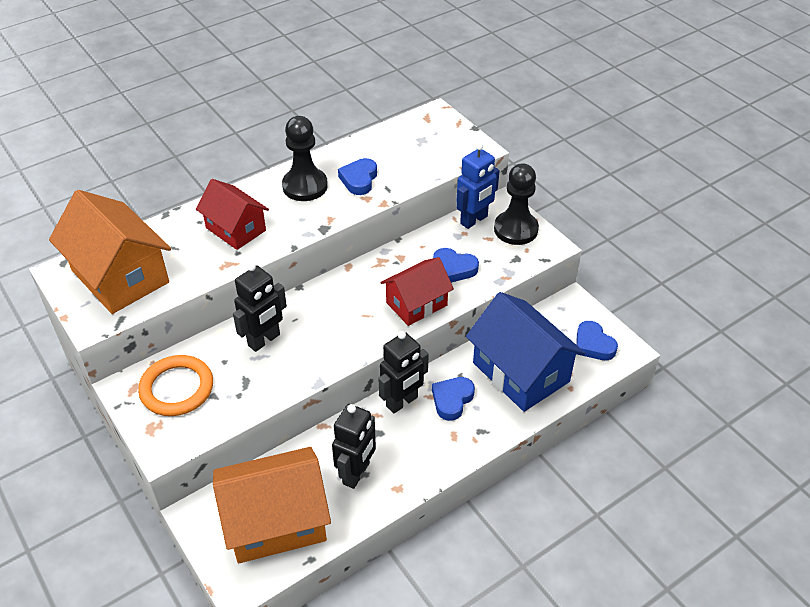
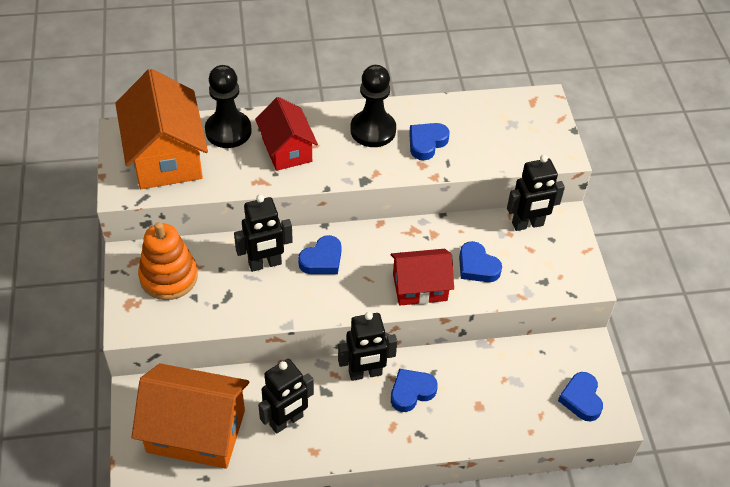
camera: 25 degrees right, 5 degrees up
(177, 388) = (169, 277): orange ring -> orange stacking toy
(315, 316) = (322, 260): none -> blue heart
(474, 220) = (528, 224): blue robot -> black robot
(515, 229) = (563, 251): black pawn -> black pawn (228, 131)
(521, 372) = (492, 394): blue house -> none

